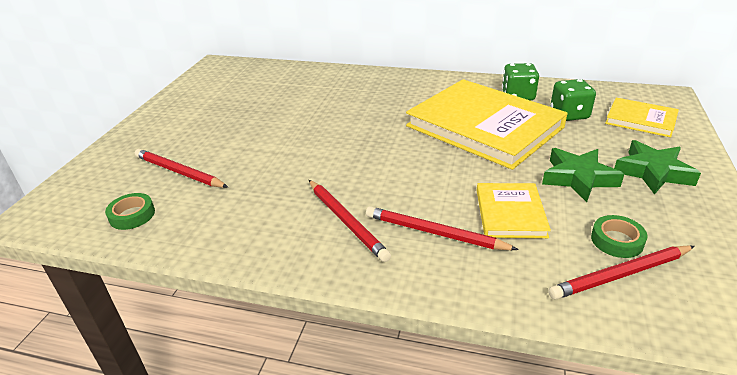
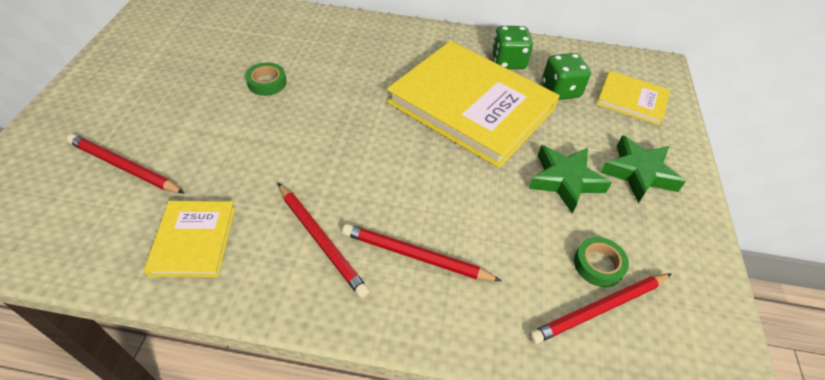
camera: 10 degrees left, 15 degrees up
(132, 215) = (71, 233): green tape -> green tape (267, 83)
(510, 213) = (494, 228): yellow book -> yellow book (193, 240)

